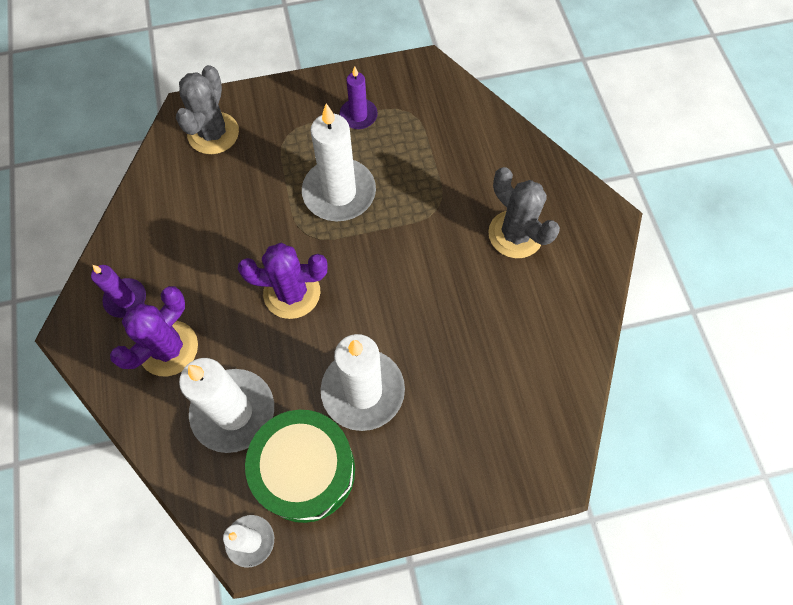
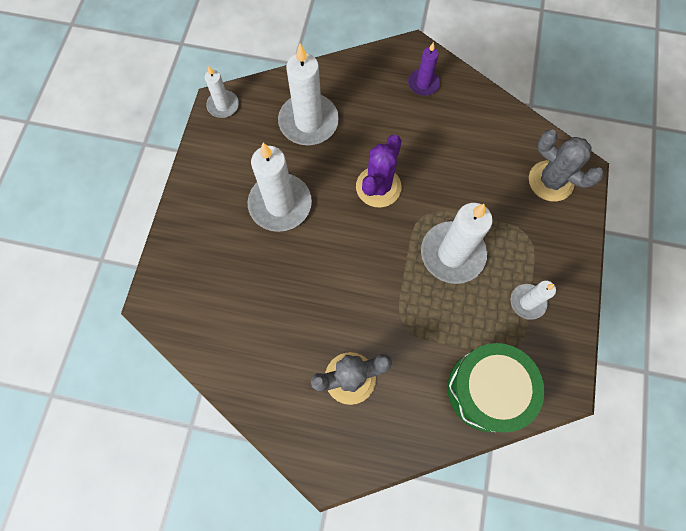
camera: 115 degrees right, 5 degrees up
(168, 348) = (373, 98): purple cactus -> none
(305, 471) = (247, 149): green drum -> green drum (487, 390)
(358, 116) = (527, 302): purple candle -> white candle

